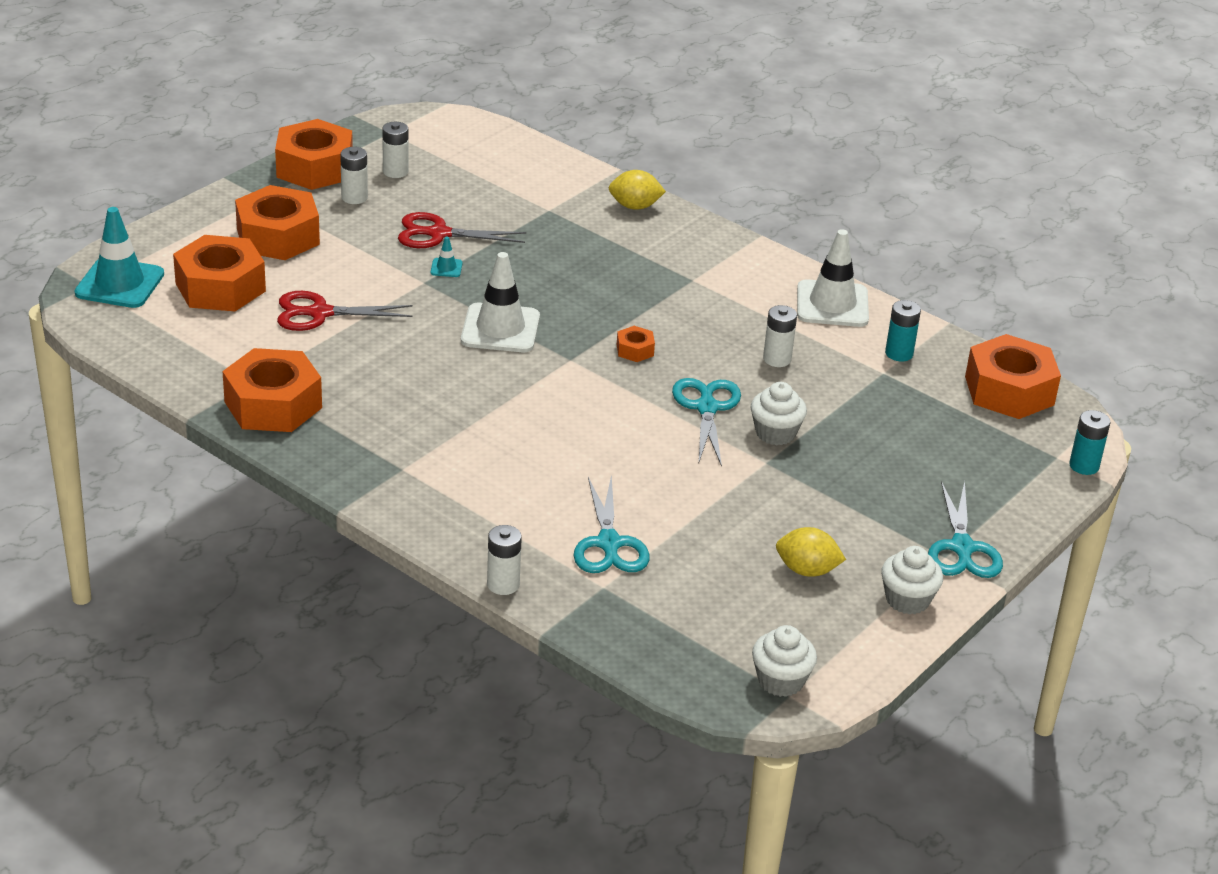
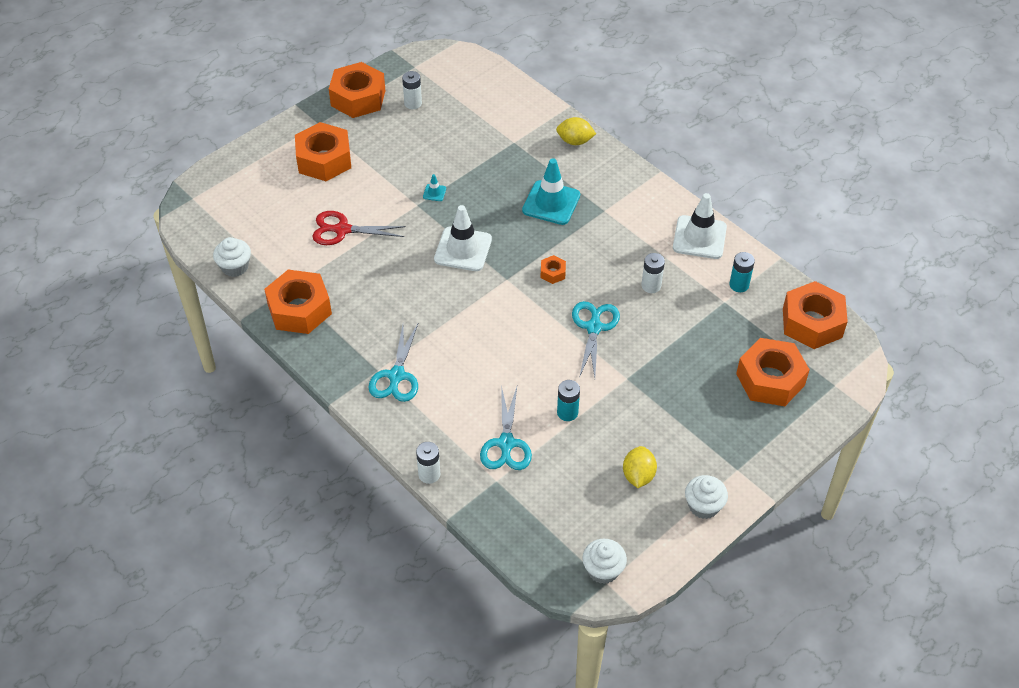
camera: 10 degrees right, 15 degrees up
(119, 284) = (213, 198): turquoise traffic cone -> turquoise traffic cone (551, 203)
(220, 287) = (279, 204): orange nut -> orange nut (770, 379)
(354, 197) = (381, 126): white battery -> none
(438, 234) = (433, 161): red scissors -> none
(775, 433) = (638, 353): white cupcake -> white cupcake (235, 267)
(807, 570) = (638, 475): yellow lemon -> yellow lemon turned 75 degrees clockwise
(962, 548) = (750, 463): turquoise scissors -> turquoise scissors (396, 376)
(1084, 466) = (852, 394): turquoise battery -> turquoise battery (567, 412)

